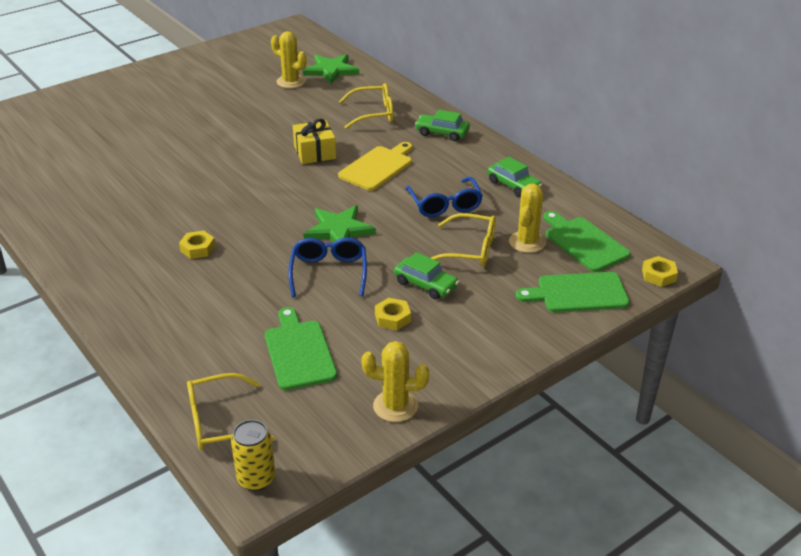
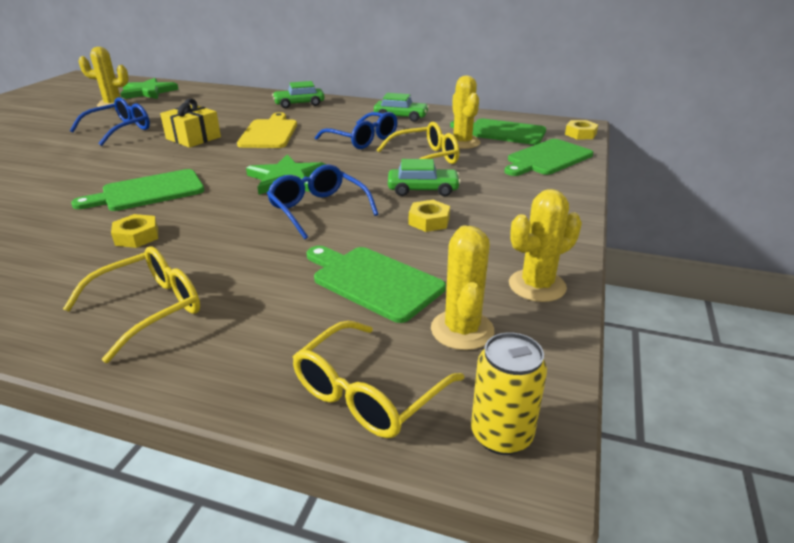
camera: 35 degrees left, 5 degrees down
(236, 206) = (148, 192): none -> green cutting board
(270, 121) = (120, 130): none -> blue glasses
(310, 412) = (462, 330): none -> yellow cactus
(374, 113) = (222, 106): yellow glasses -> yellow glasses (149, 309)

